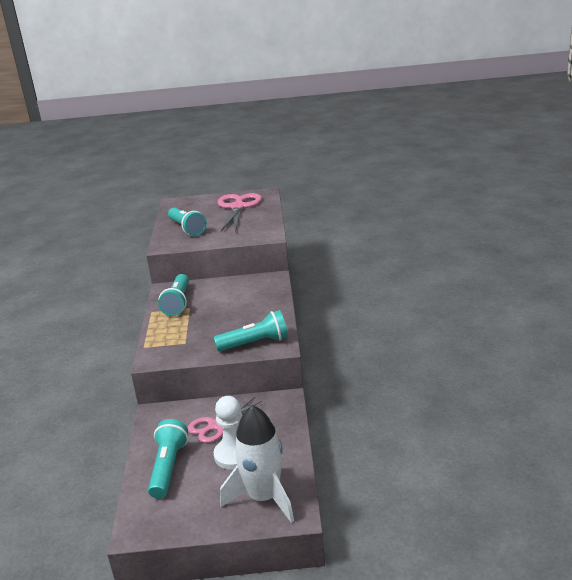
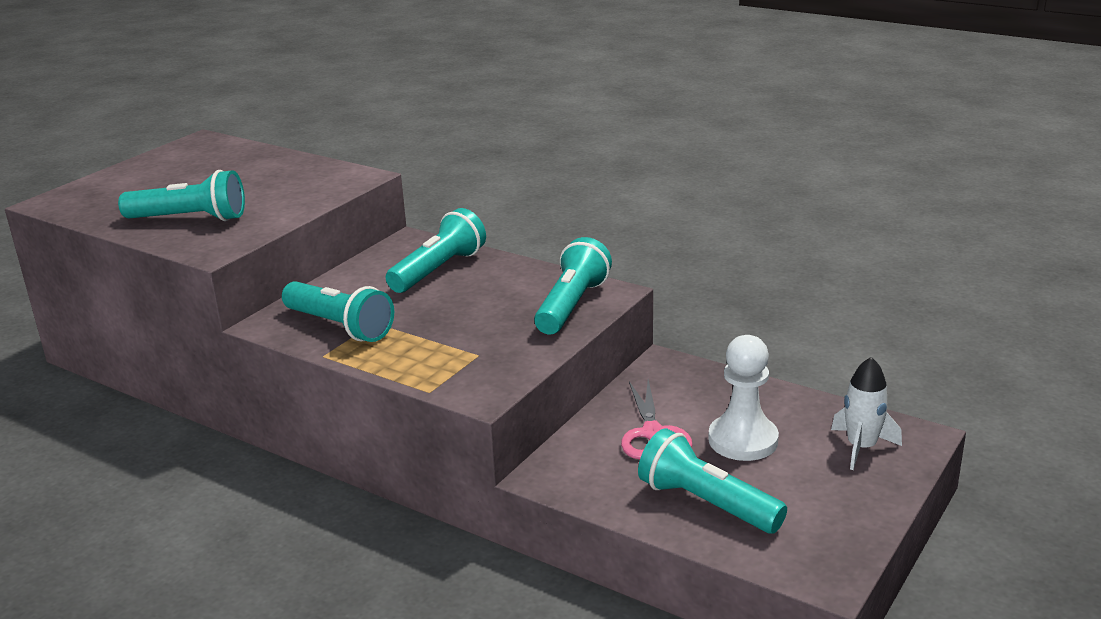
camera: 55 degrees left, 0 degrees up
(238, 207) = (205, 168): pink scissors -> none
(253, 297) = (438, 270): none -> turquoise flashlight
(264, 498) = (861, 447): white rocket -> white rocket, size x0.58

